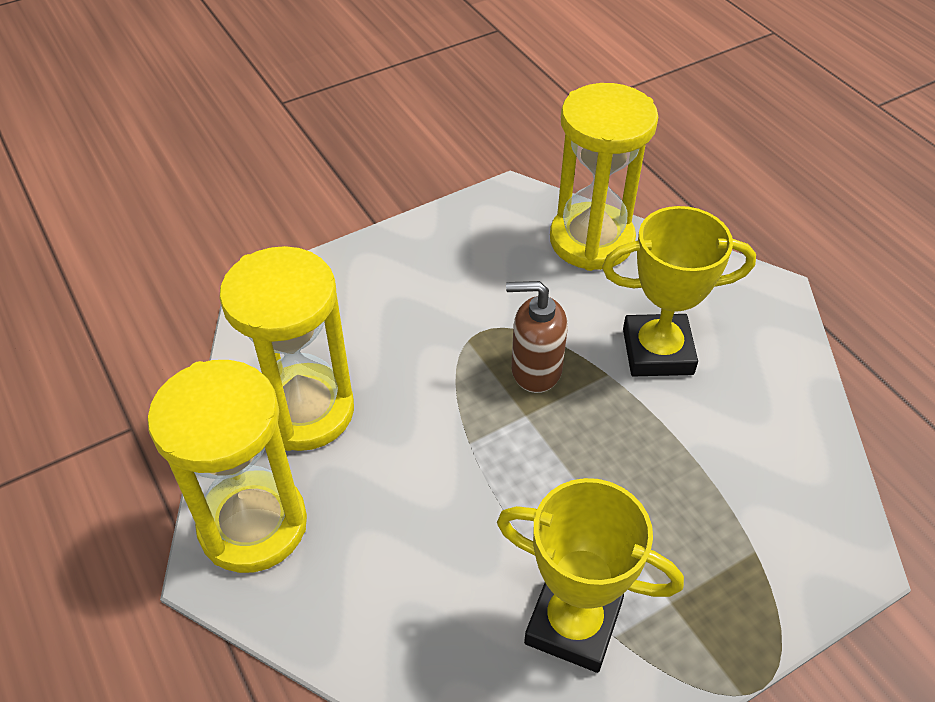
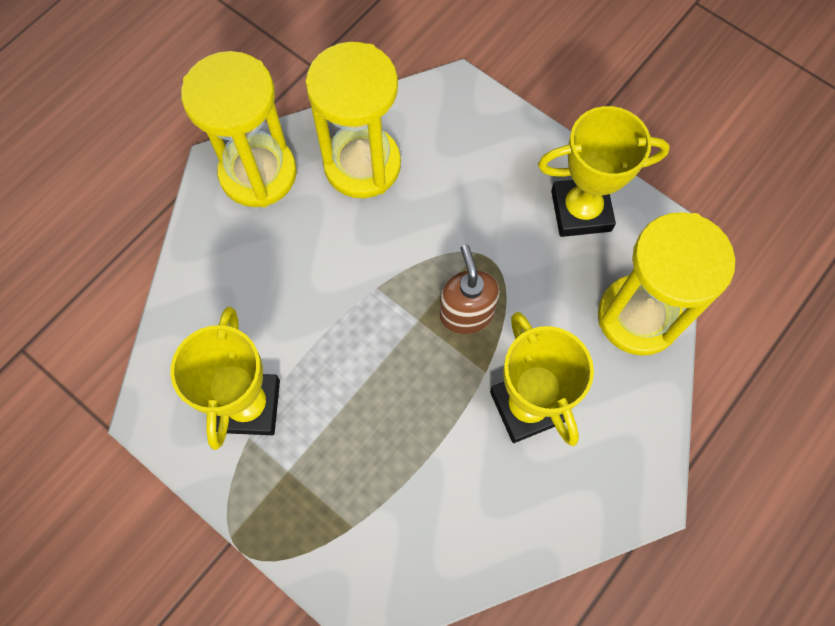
camera: 70 degrees right, 20 degrees up
(461, 245) = (581, 211): none -> yellow trophy

